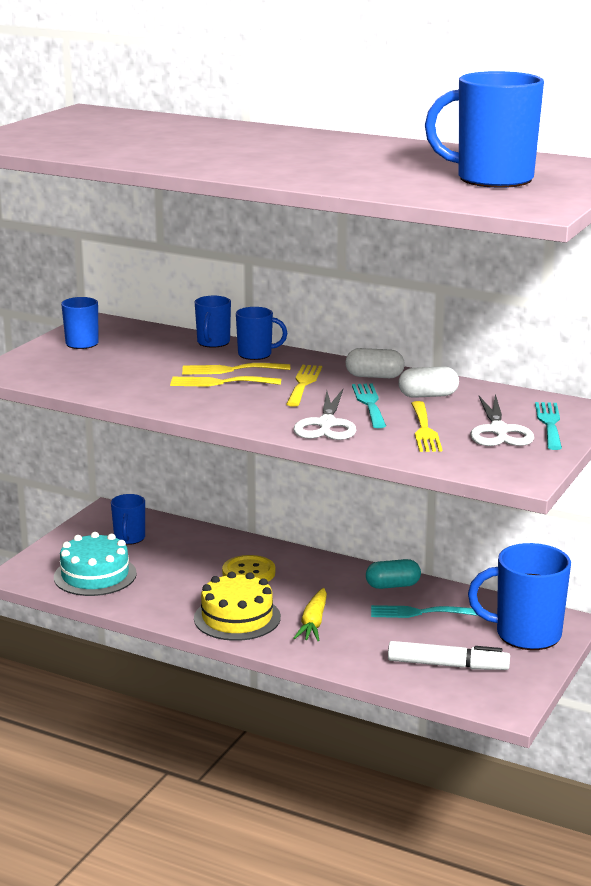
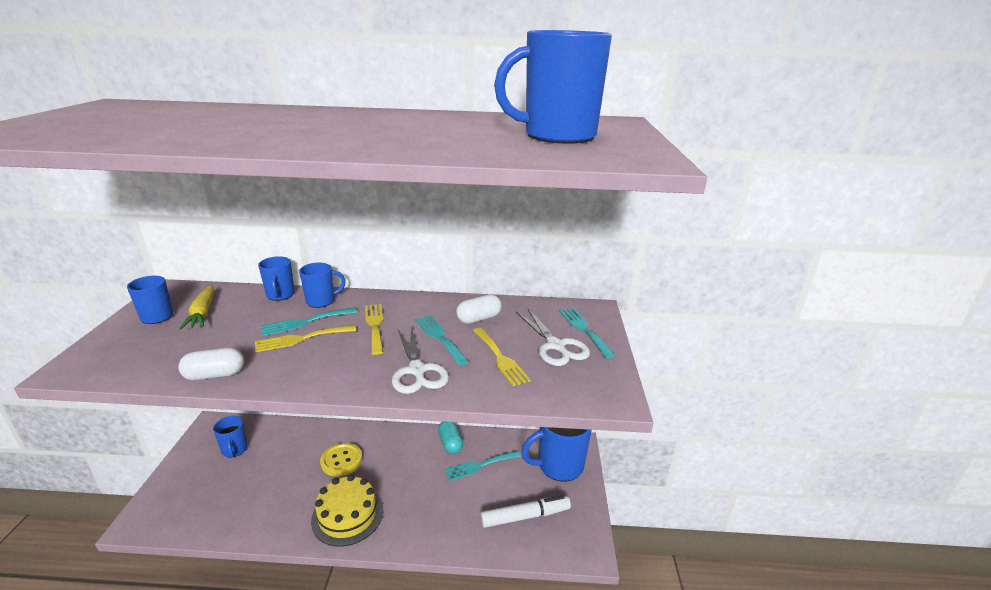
camera: 25 degrees left, 5 degrees up
(95, 575) = (212, 501): turquoise cake -> none
(230, 370) = (305, 322): yellow fork -> turquoise fork
(313, 623) = (409, 501): yellow carrot -> yellow carrot (202, 313)
(374, 376) = (427, 306): white capsule -> white capsule (215, 375)
(393, 585) = (450, 443): turquoise capsule -> turquoise capsule turned 75 degrees counterclockwise

